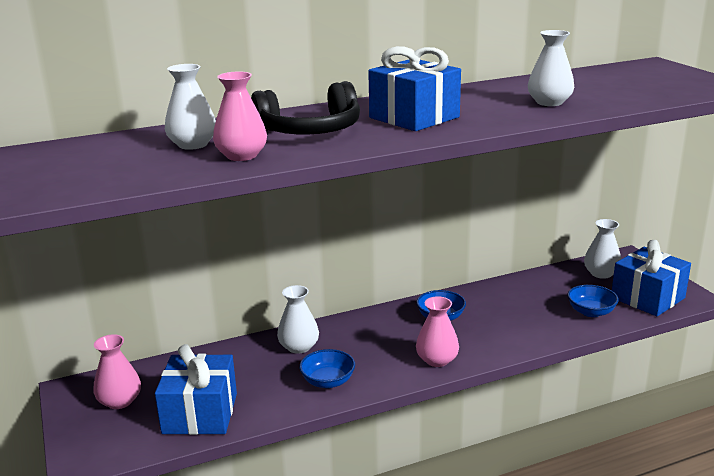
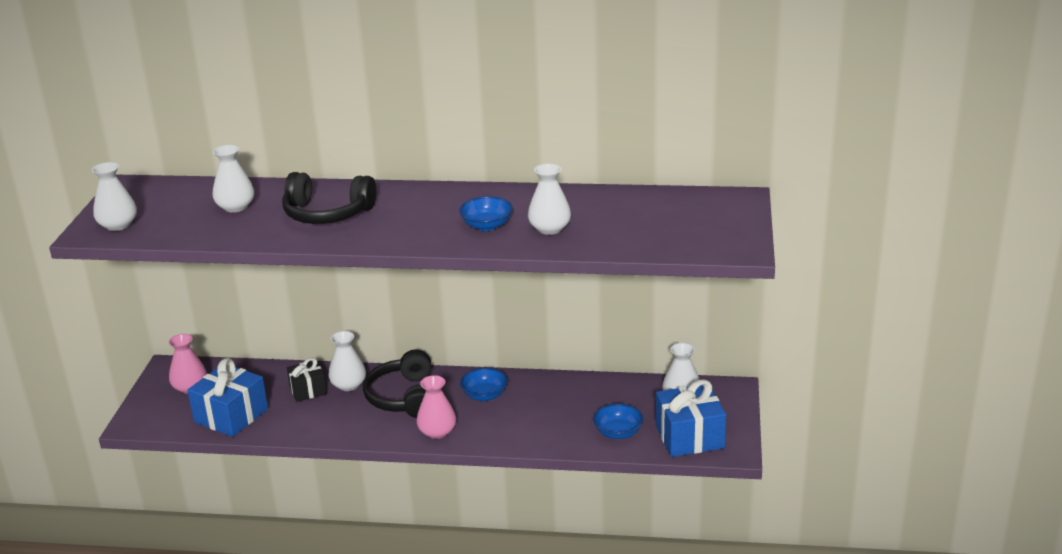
camera: 30 degrees right, 5 degrees up
(59, 184) = (118, 225): none -> white vase
(241, 156) = (250, 228): pink vase -> none
(261, 364) = (308, 390): none -> black gift
(328, 381) = (339, 421): blue bowl -> blue bowl (487, 225)
(367, 341) = (403, 397): none -> black headphones
(414, 117) = (419, 218): blue gift -> none

